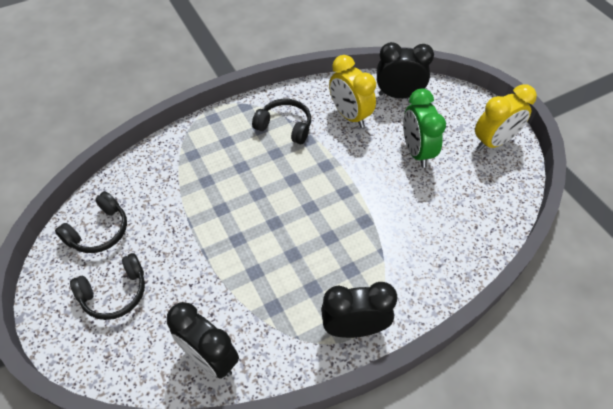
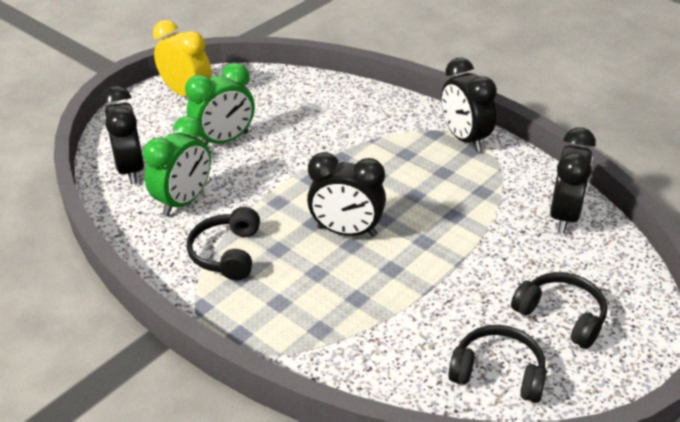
camera: 110 degrees left, 15 degrees down
(272, 195) = (346, 232): none -> black clock
(349, 116) = (184, 201): yellow clock -> green clock

